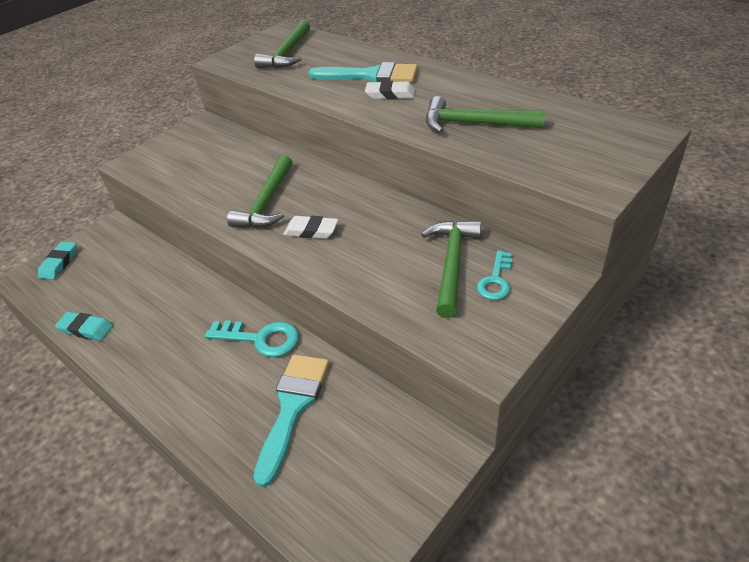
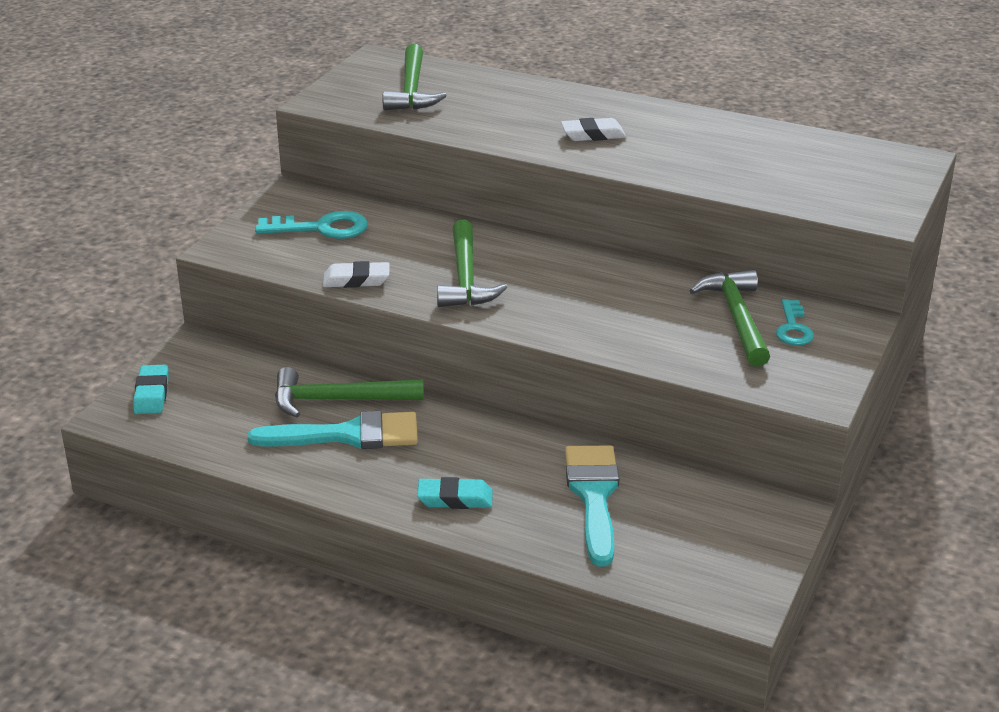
camera: 20 degrees left, 10 degrees down
(86, 329) = (260, 459): turquoise eraser -> turquoise eraser (455, 498)
(260, 339) = (510, 440): turquoise key -> turquoise key (321, 228)
(311, 231) = (547, 302): white eraser -> white eraser (356, 280)
(371, 76) = (552, 113): turquoise brush -> turquoise brush (348, 435)
(474, 124) = (718, 162): green hammer -> green hammer (338, 400)

